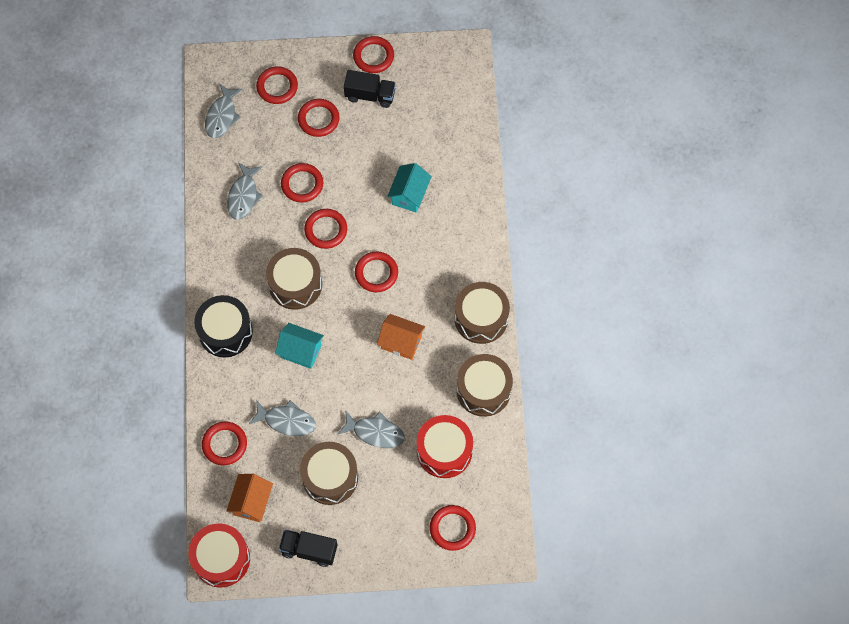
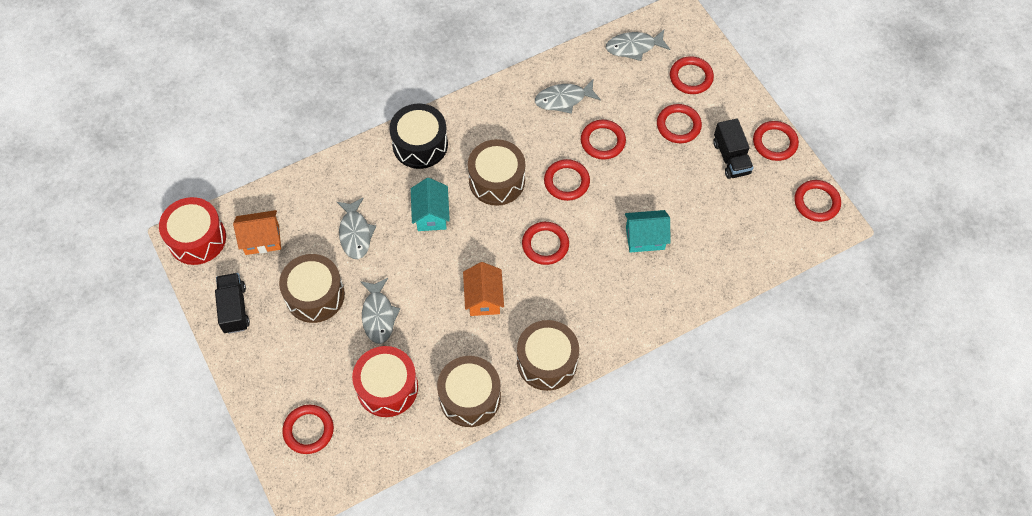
camera: 65 degrees right, 5 degrees down
(224, 444) = (309, 192): red ring -> red ring (816, 202)

